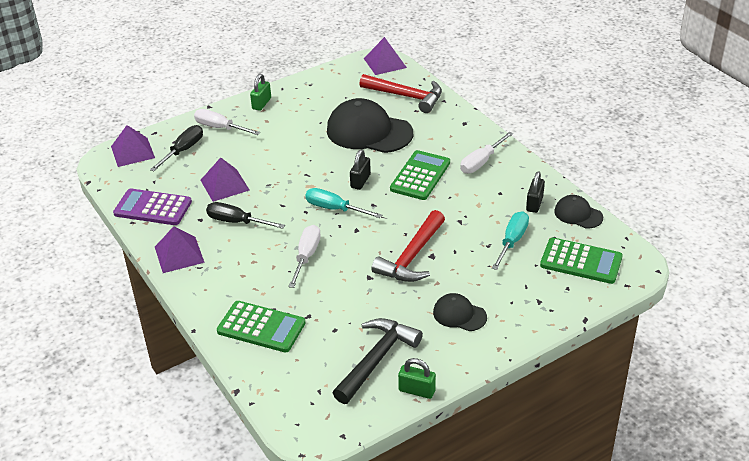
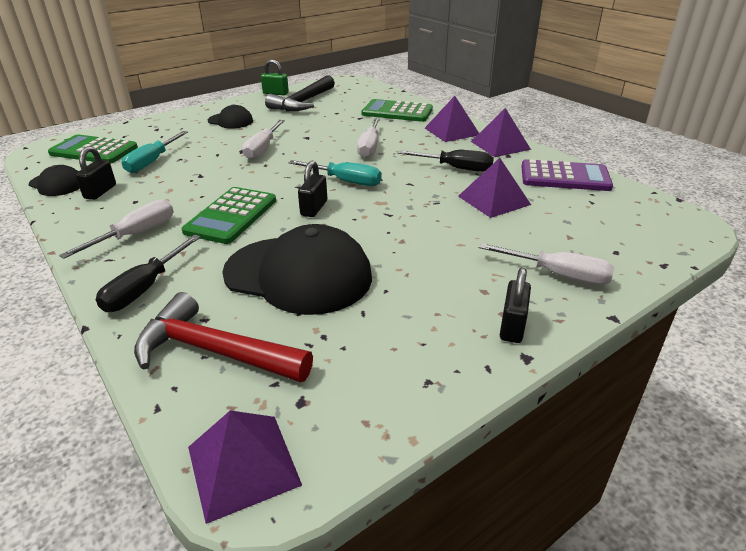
camera: 175 degrees right, 5 degrees down
(132, 152) = (664, 235): purple pyramid -> purple pyramid (452, 131)
(183, 150) = (588, 239): black screwdriver -> black screwdriver (144, 289)
(261, 103) = (512, 326): green padlock -> black padlock
(412, 257) = (262, 149): red hammer -> white screwdriver

